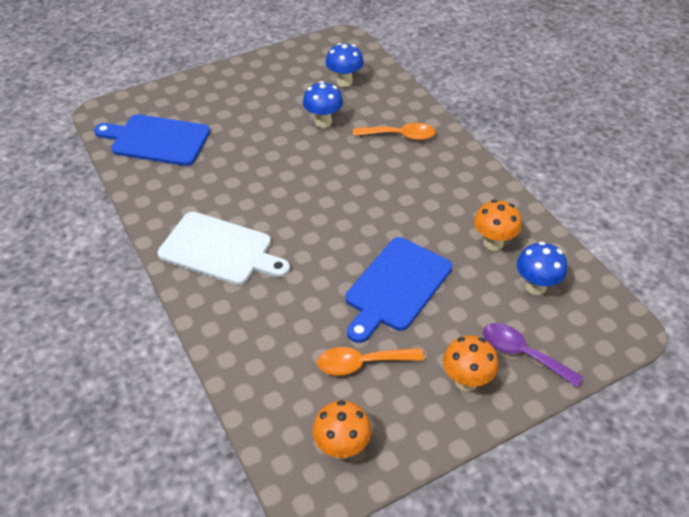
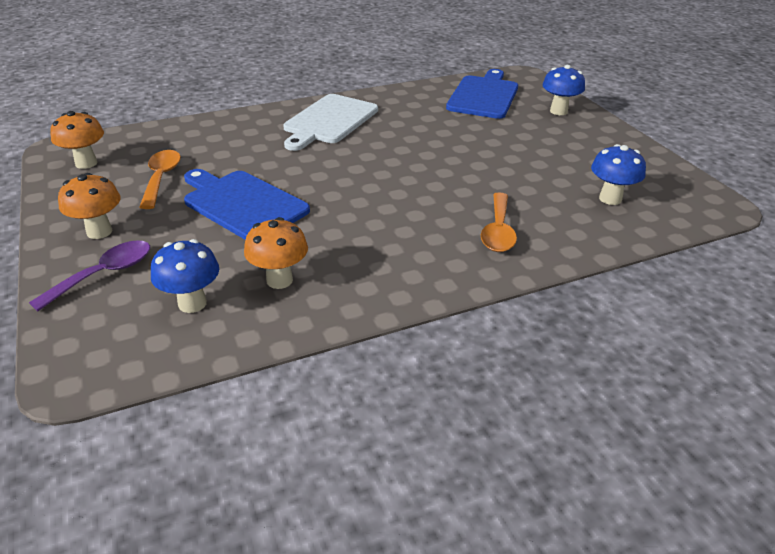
camera: 95 degrees right, 10 degrees down
(323, 122) = (521, 179): blue mushroom -> blue mushroom (558, 111)

